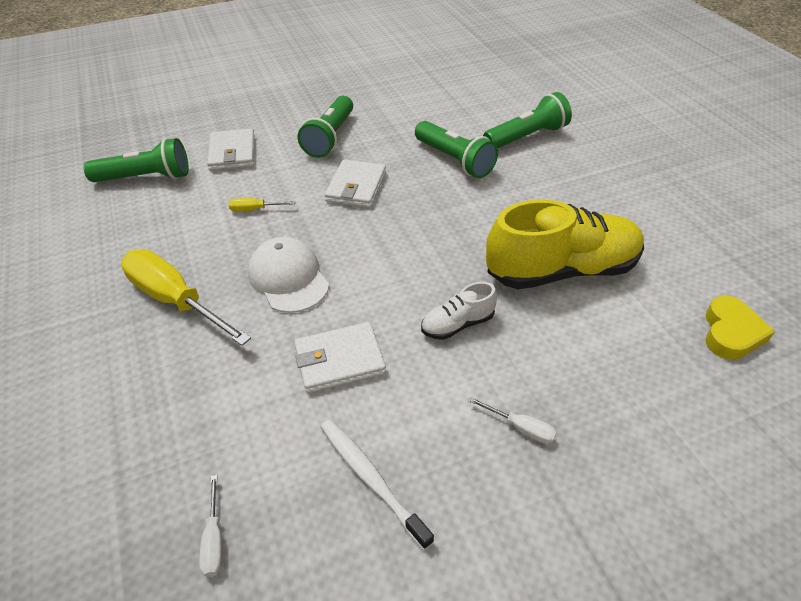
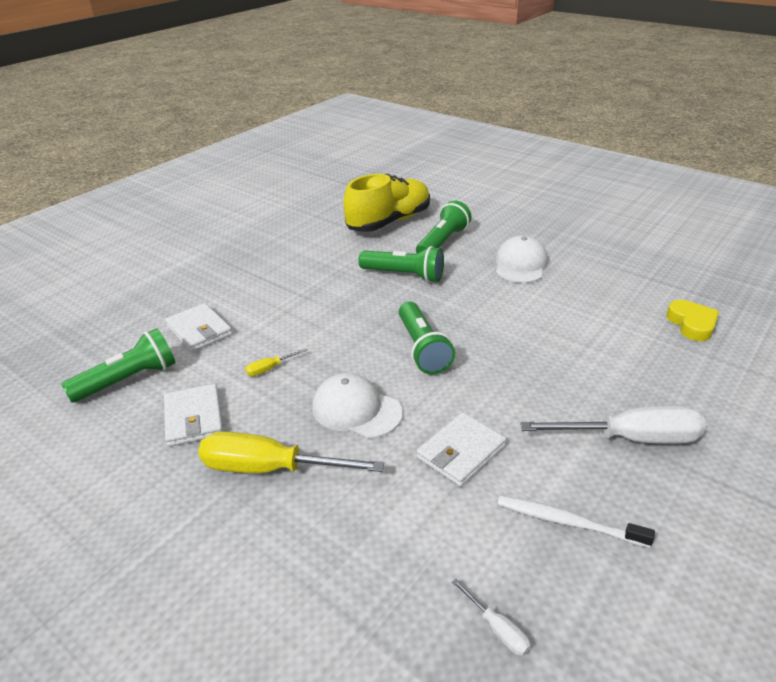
camera: 30 degrees left, 10 degrees down
(330, 138) = (281, 290): green flashlight -> green flashlight (422, 349)
(356, 187) = (343, 320): white wallet -> white wallet (194, 418)
(457, 324) = (521, 389): white shoe -> none
(521, 428) = (630, 438): white screwdriver -> white screwdriver, size x2.34
(561, 270) = (555, 325): yellow shoe -> yellow shoe (389, 222)
(588, 189) = (520, 264): none -> white cap

